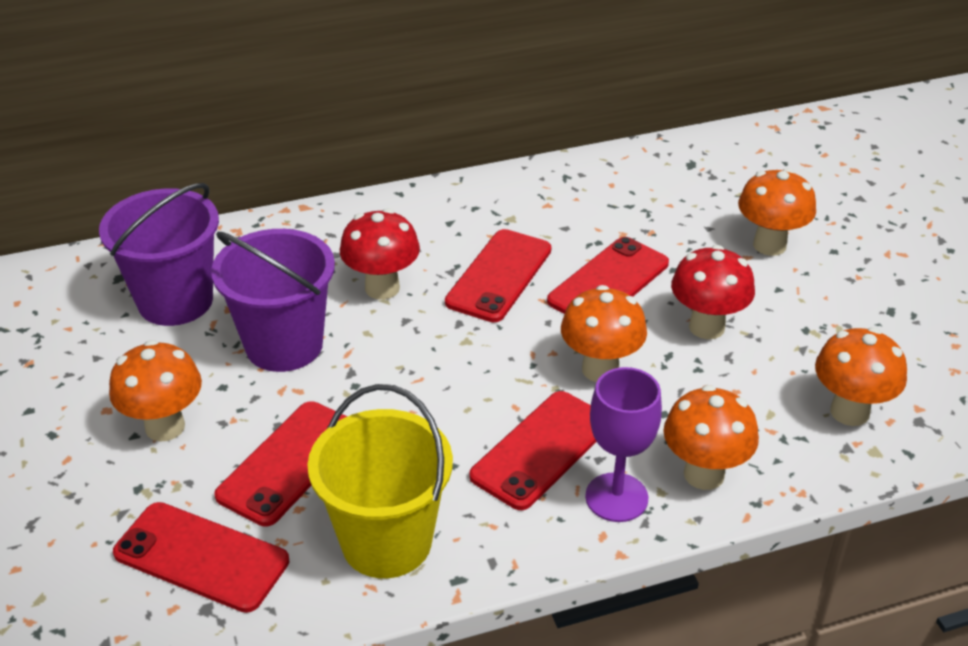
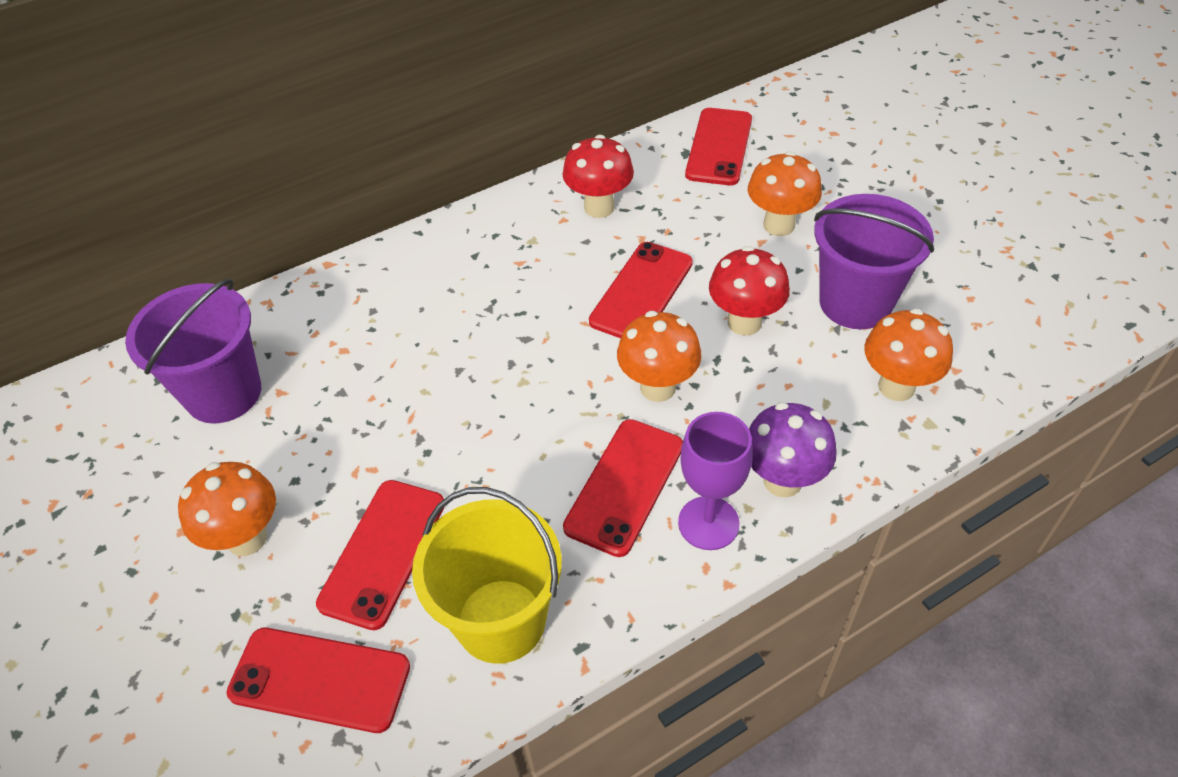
camera: 10 degrees left, 10 degrees up
(284, 345) = (345, 421): purple bucket -> purple bucket (855, 303)
(382, 288) = (427, 339): red mushroom -> red mushroom (599, 207)
(499, 276) = (537, 305): red phone -> red phone (719, 147)
(704, 474) = (782, 480): orange mushroom -> purple mushroom

